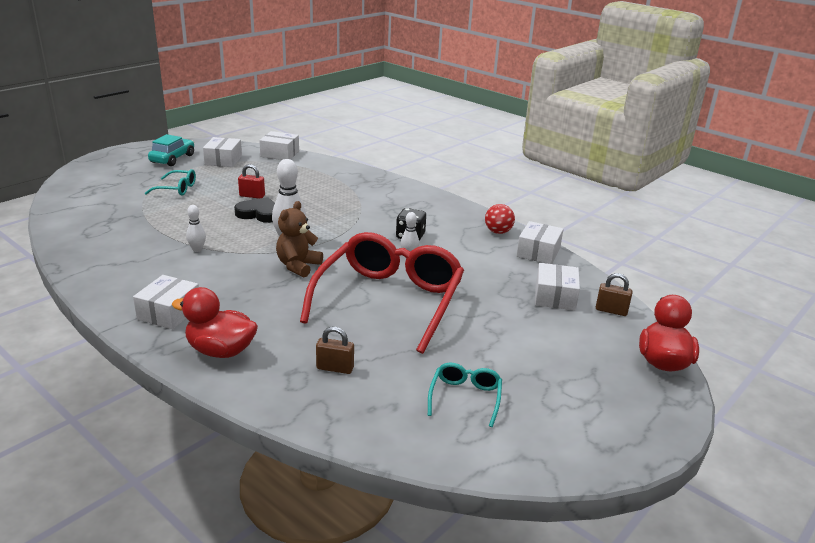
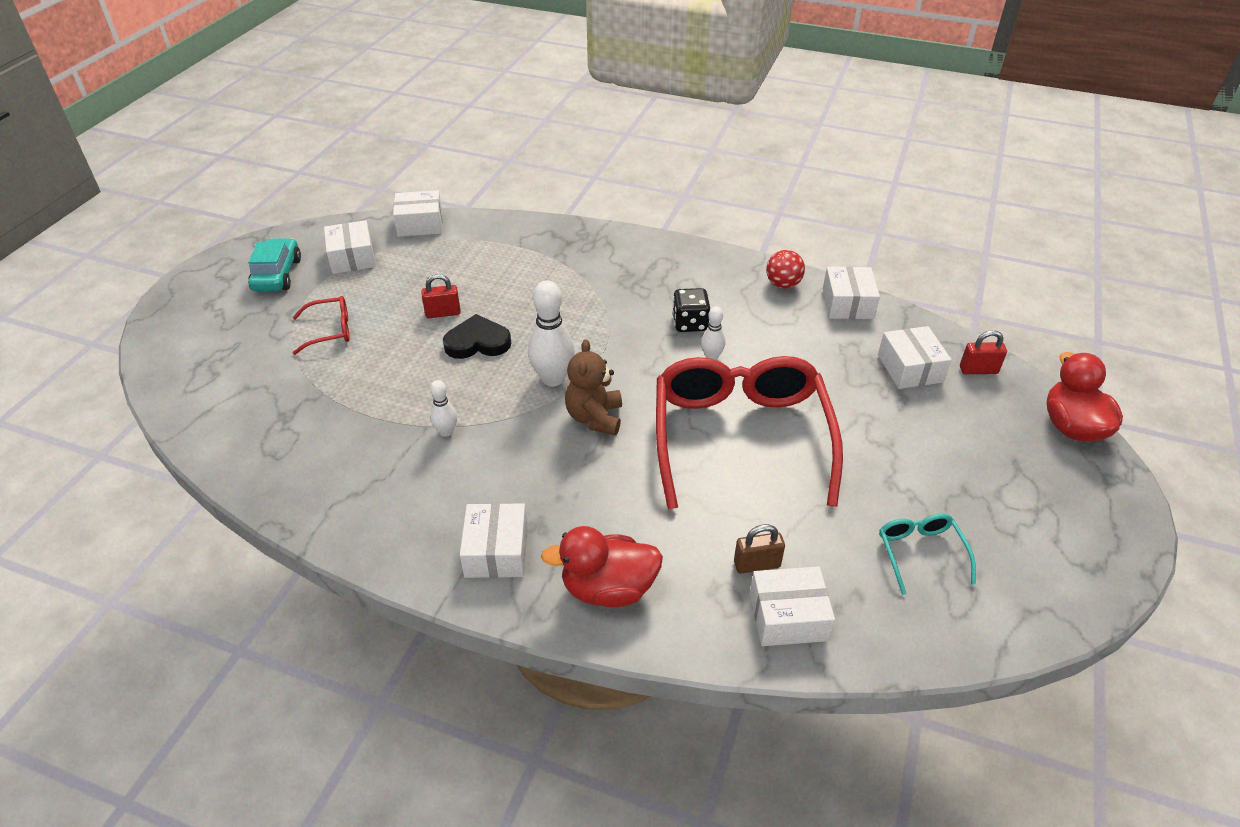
camera: 20 degrees left, 15 degrees up
(177, 189) = (330, 331): turquoise glasses -> red glasses
(330, 402) = (788, 616): none -> white box
(611, 311) = (978, 370): brown padlock -> red padlock

